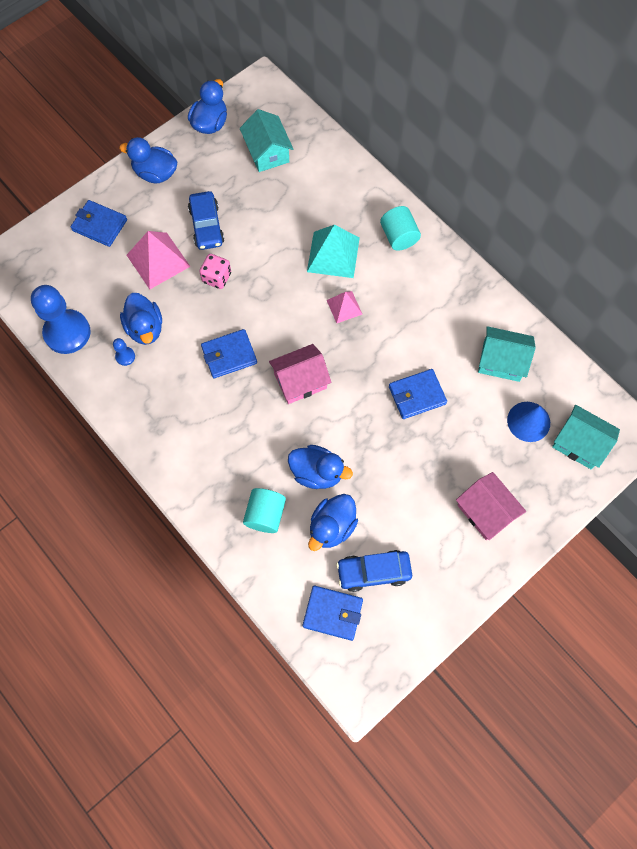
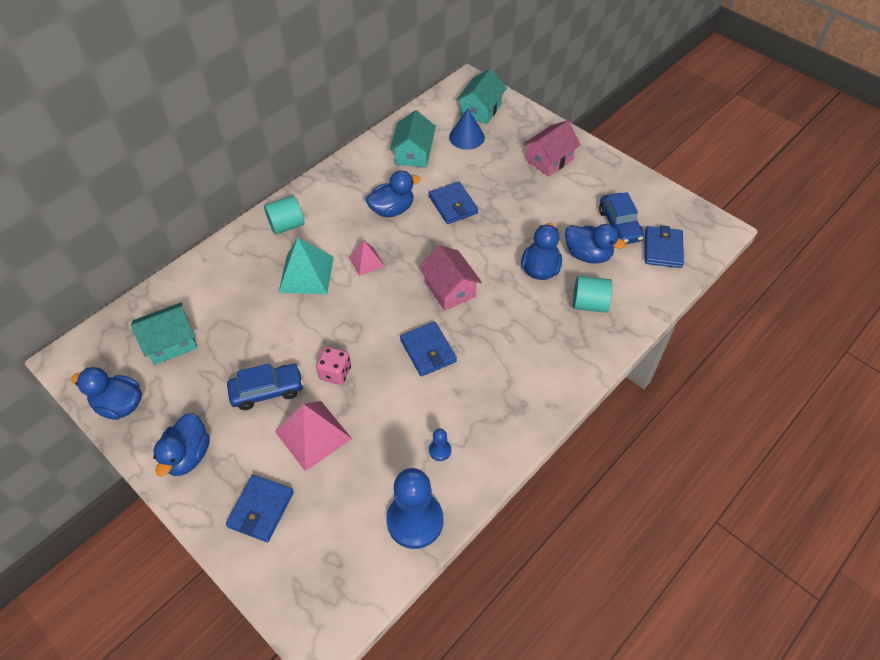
camera: 95 degrees left, 15 degrees down
(145, 328) = (402, 435): blue duck -> blue duck (392, 209)

